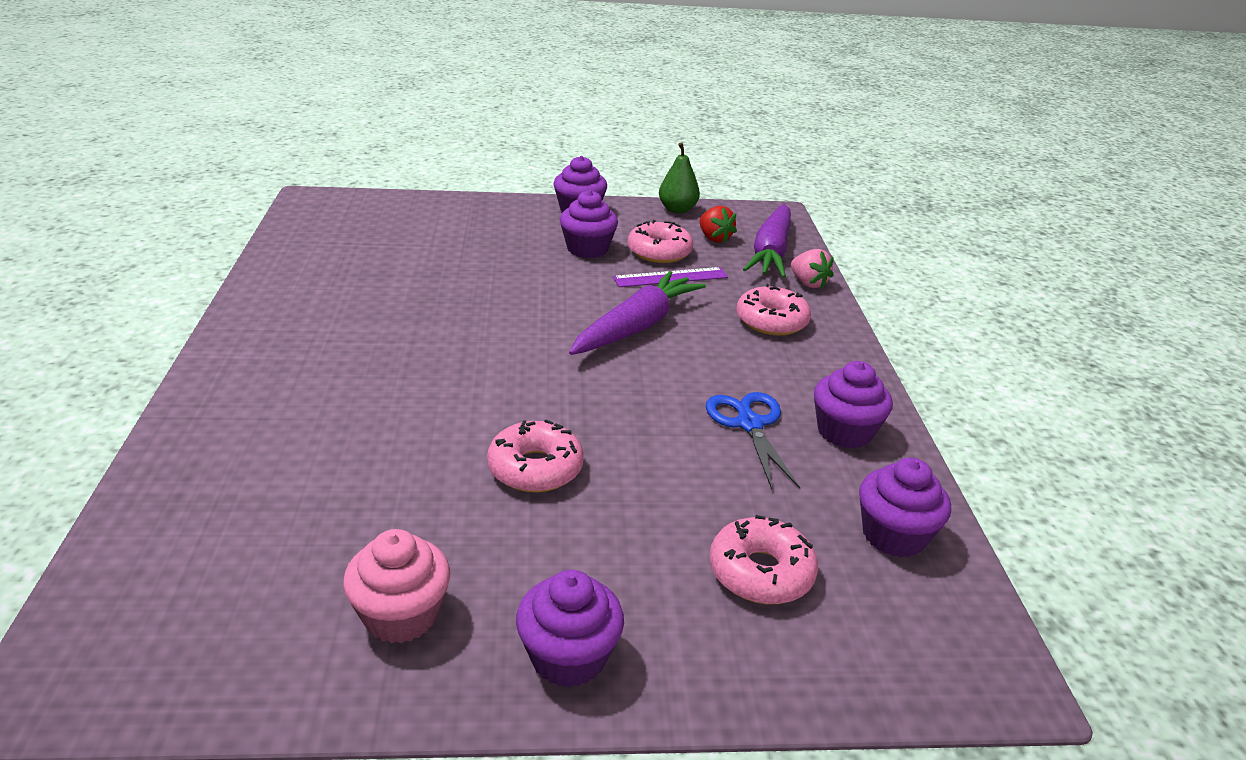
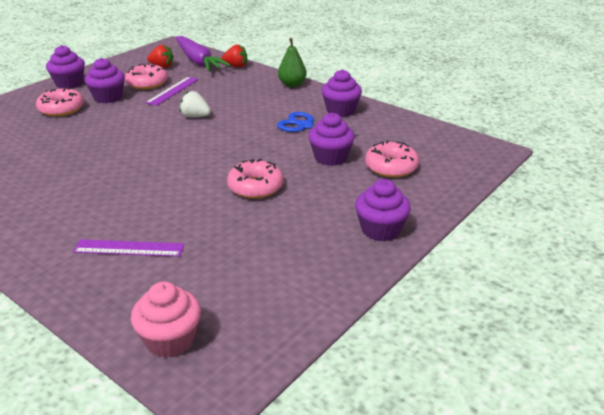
camera: 45 degrees left, 0 degrees up
(292, 448) = (129, 248): none -> purple ruler
(401, 615) = (302, 262): pink cupcake -> pink cupcake (170, 340)
(636, 326) = (195, 116): purple carrot -> white strawberry
(677, 209) = (120, 62): green pear -> green pear (292, 85)
(771, 321) = (247, 87): pink donut -> pink donut (61, 109)
(808, 283) = (236, 66): pink strawberry -> red strawberry
(893, 535) = (408, 132): purple cupcake -> purple cupcake (330, 157)

